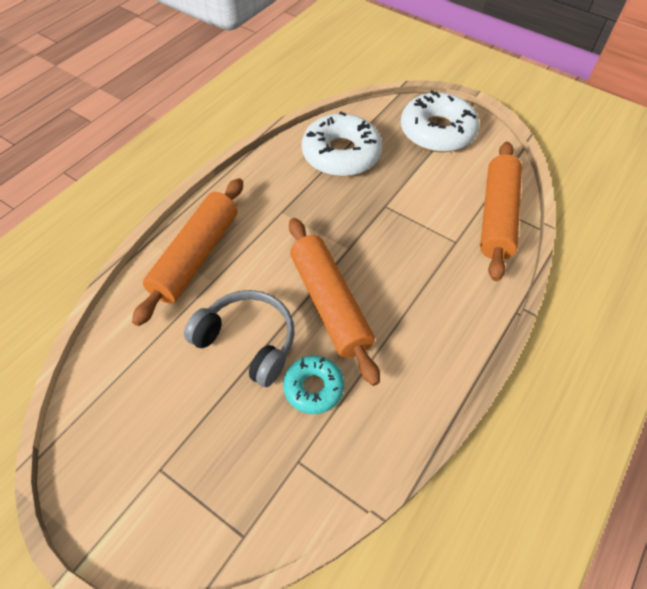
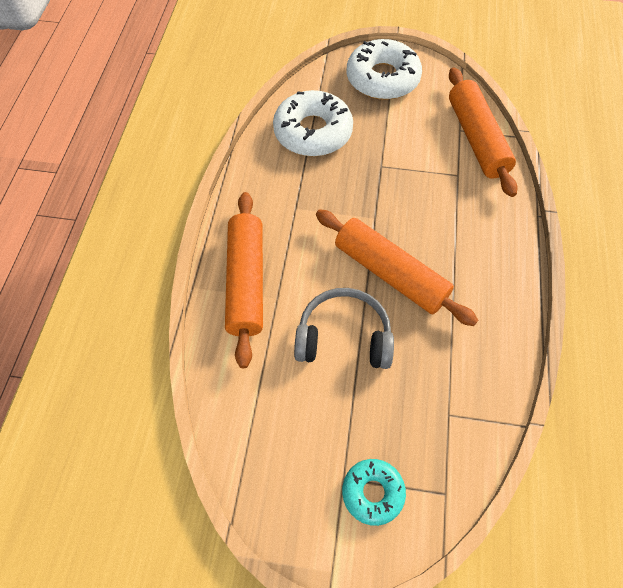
camera: 25 degrees left, 5 degrees up
(313, 387) = (422, 350): turquoise donut -> turquoise donut (372, 493)

